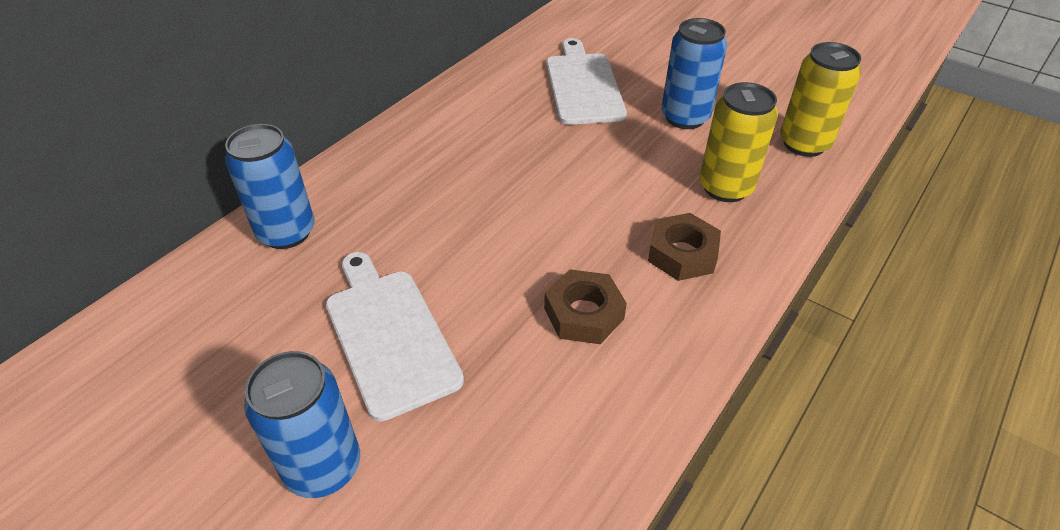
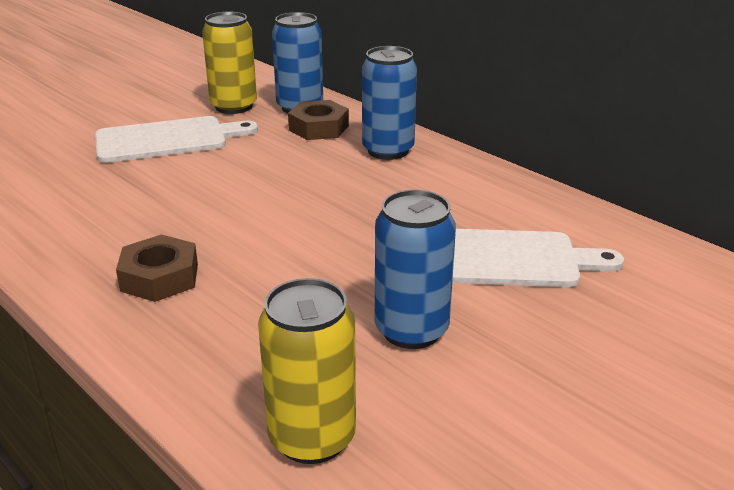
camera: 100 degrees right, 15 degrees down
(323, 467) = (80, 121): blue can -> blue can (388, 150)
(583, 313) = (126, 214): brown nut -> brown nut (319, 128)
(725, 187) = (248, 332): yellow can -> yellow can (234, 106)

